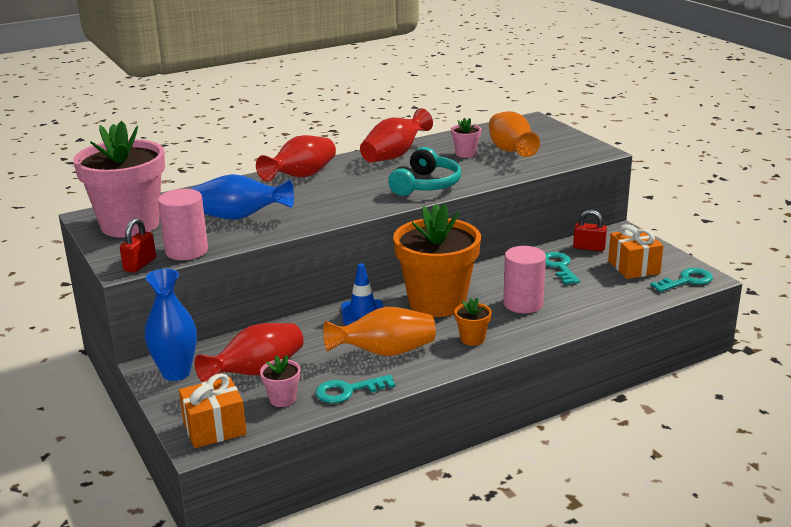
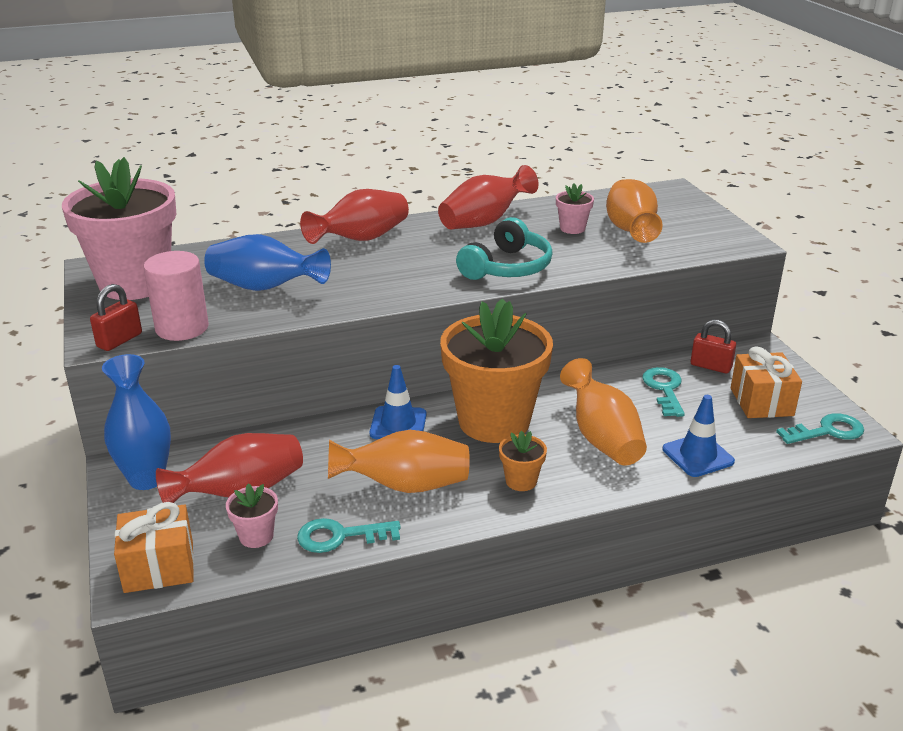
camera: 10 degrees right, 5 degrees up
(523, 304) = (602, 437): pink cylinder -> orange vase
(598, 307) = (698, 455): none -> blue traffic cone

